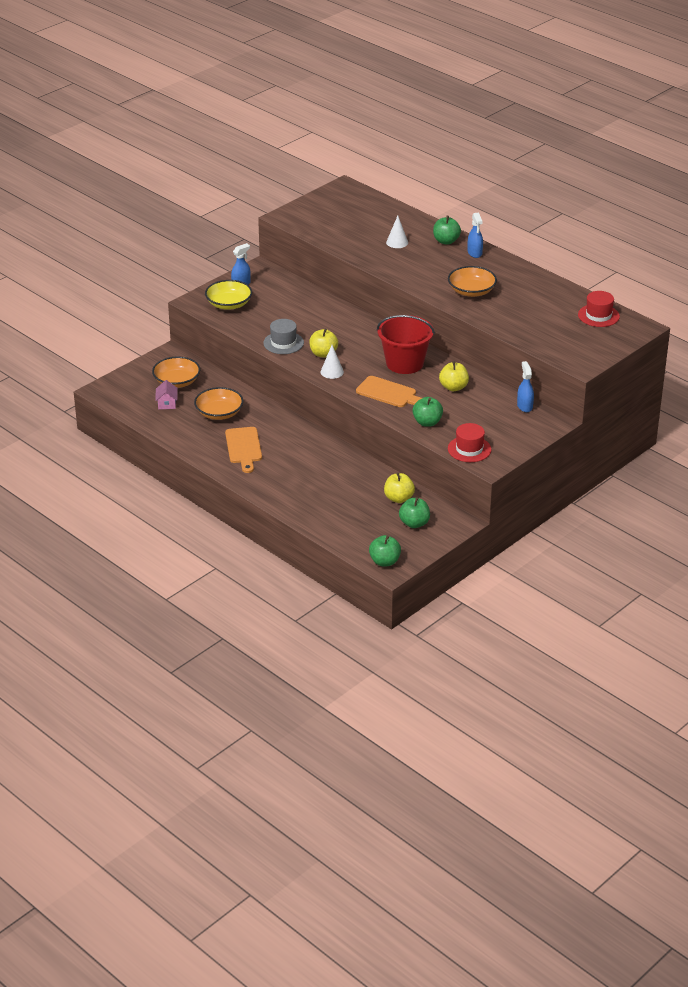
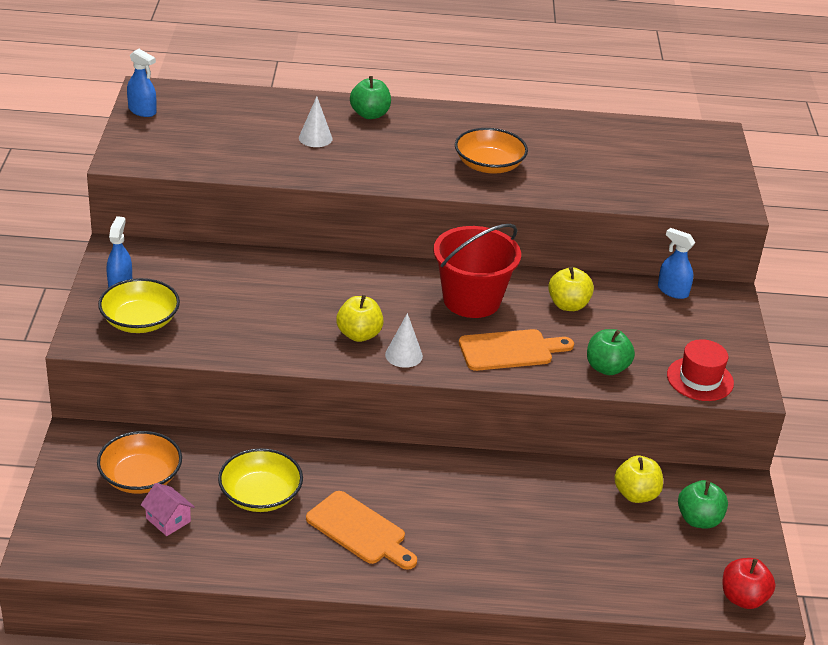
camera: 45 degrees left, 0 degrees up
(219, 413) = (260, 495): orange bowl -> yellow bowl
(283, 343) = (288, 344): grey hat -> none
(384, 561) = (743, 598): green apple -> red apple
(474, 253) = (422, 116): blue spray bottle -> blue spray bottle (142, 111)
(598, 315) = (658, 138): red hat -> none

